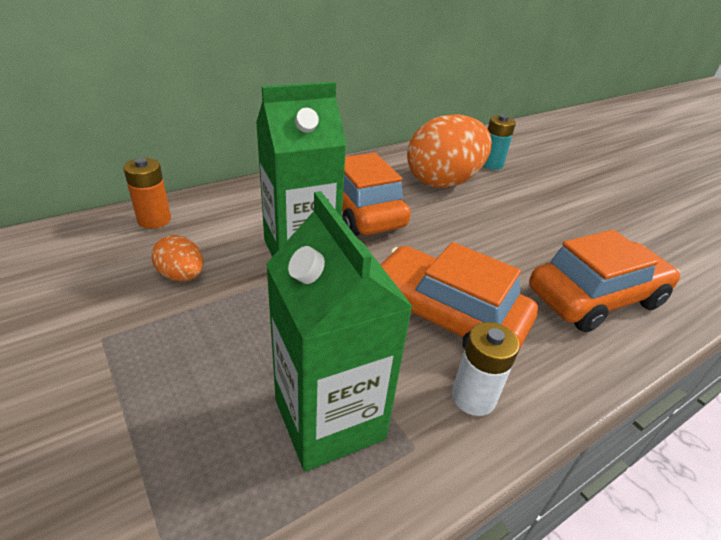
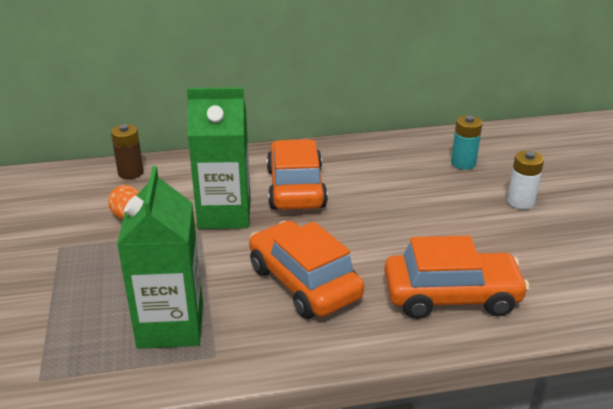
camera: 25 degrees right, 5 degrees down
(154, 220) = (130, 173): orange battery -> brown battery
(443, 182) = (396, 174): orange egg -> none
(473, 397) = (280, 338): white battery -> white battery (520, 202)

